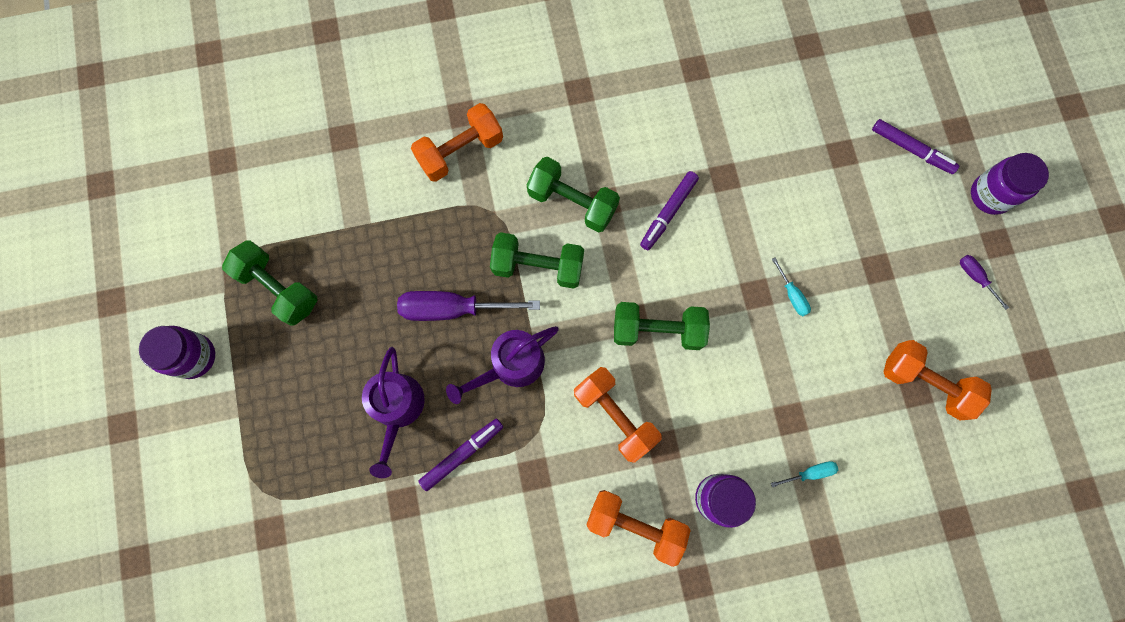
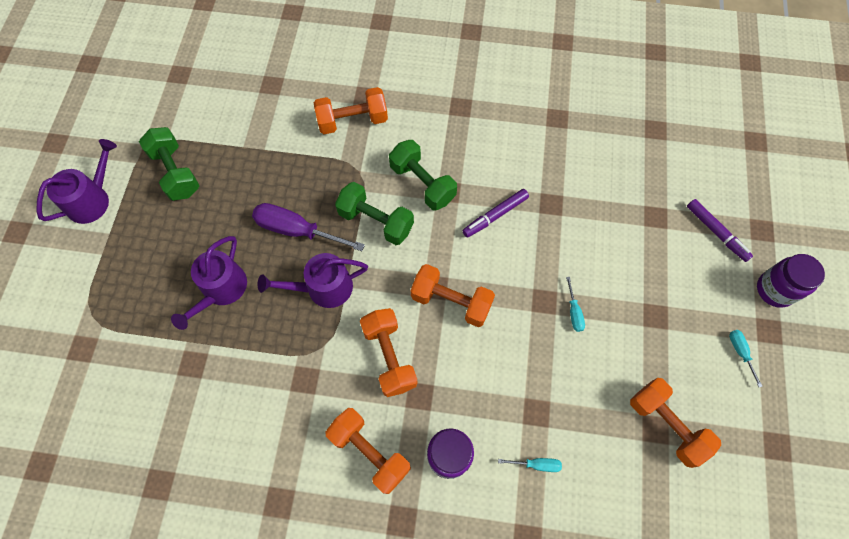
camera: 20 degrees right, 10 degrees down
(194, 356) = (92, 200): purple jar -> purple watering can
(462, 454) = (255, 342): purple marker -> none
(657, 330) = (451, 301): green dumbbell -> orange dumbbell
(975, 278) = (740, 352): purple screwdriver -> turquoise screwdriver

